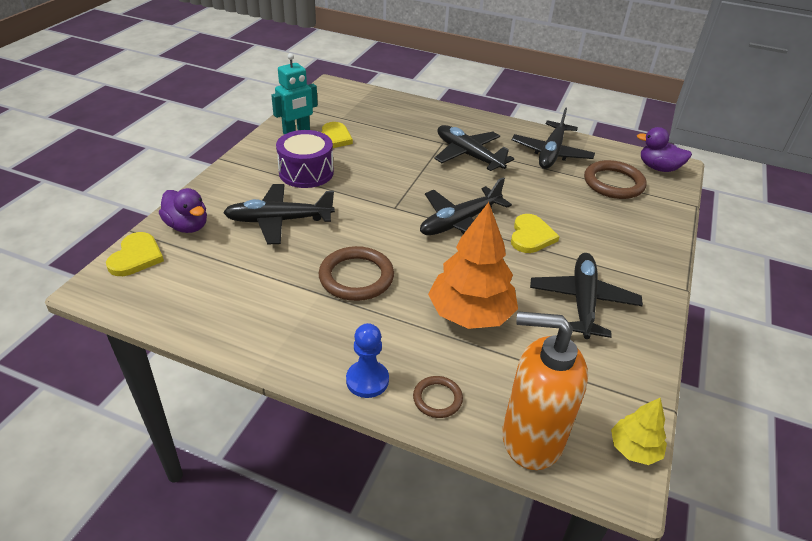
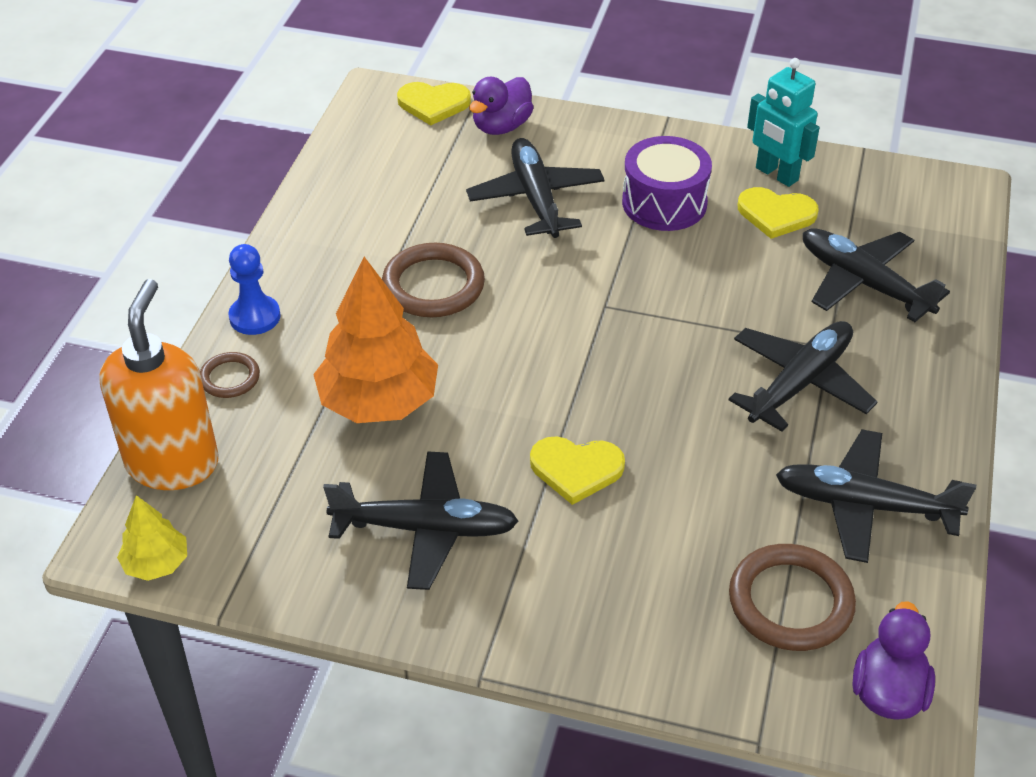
camera: 85 degrees right, 5 degrees up
(460, 222) = (588, 382): black plane -> black plane (864, 283)

